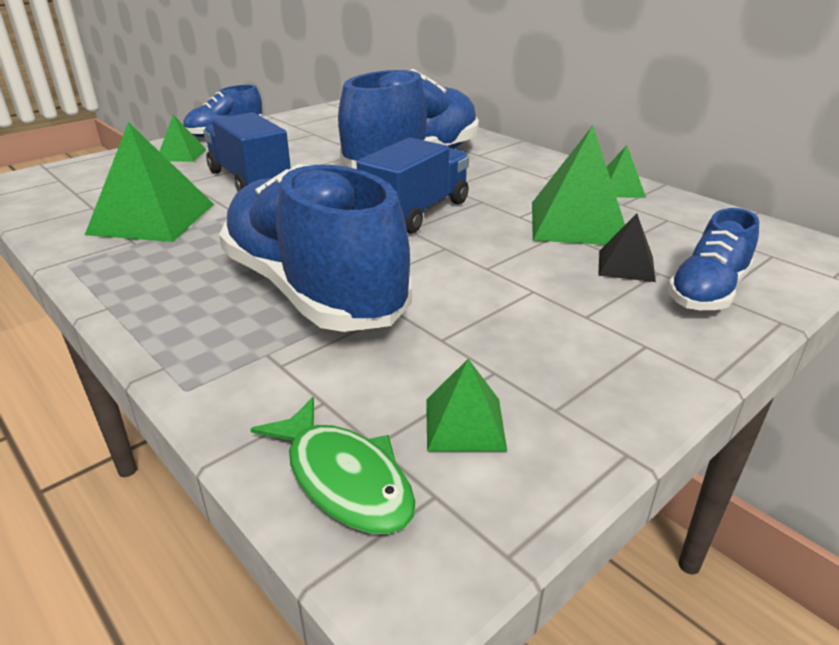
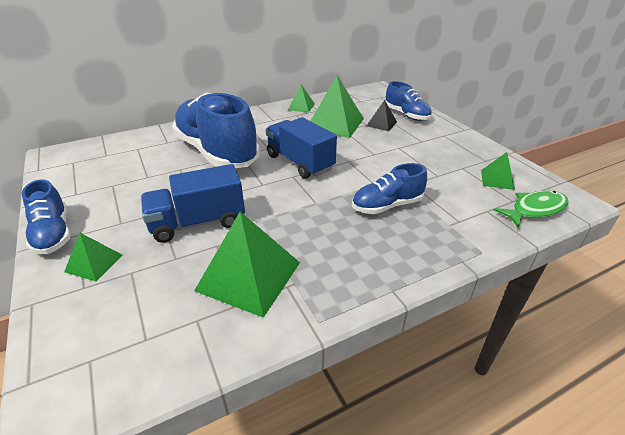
camera: 75 degrees left, 5 degrees up
(314, 290) = (387, 205): blue shoe -> blue shoe, size x0.51

